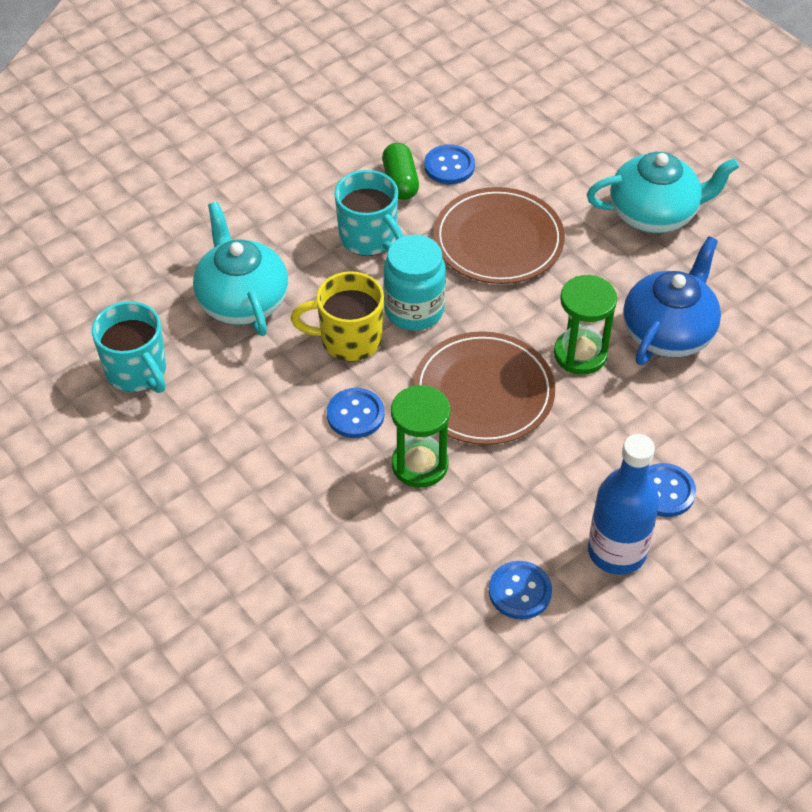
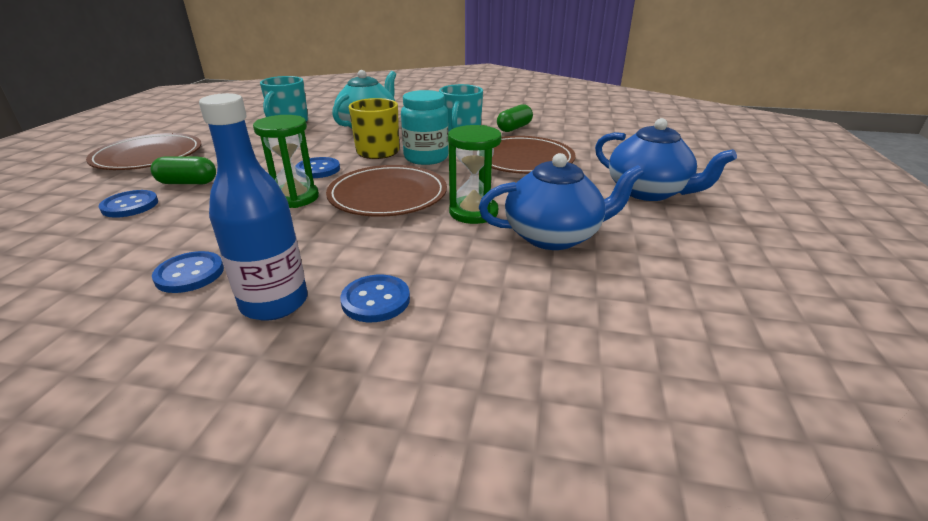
camera: 50 degrees right, 20 degrees down
(135, 555) = (148, 156): none -> brown plate
(282, 540) = (188, 183): none -> green capsule
(449, 166) = (550, 133): blue button -> blue button (130, 205)
(654, 214) = (648, 192): turquoise teapot -> blue teapot

